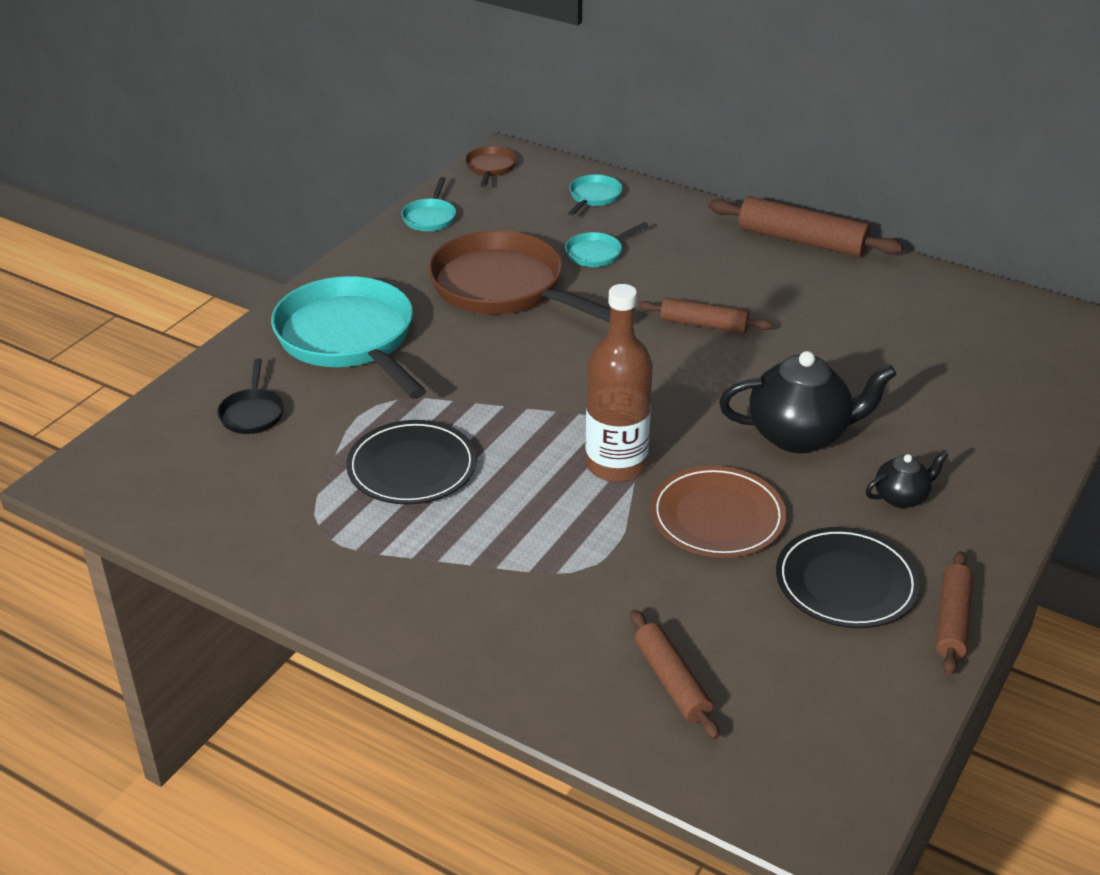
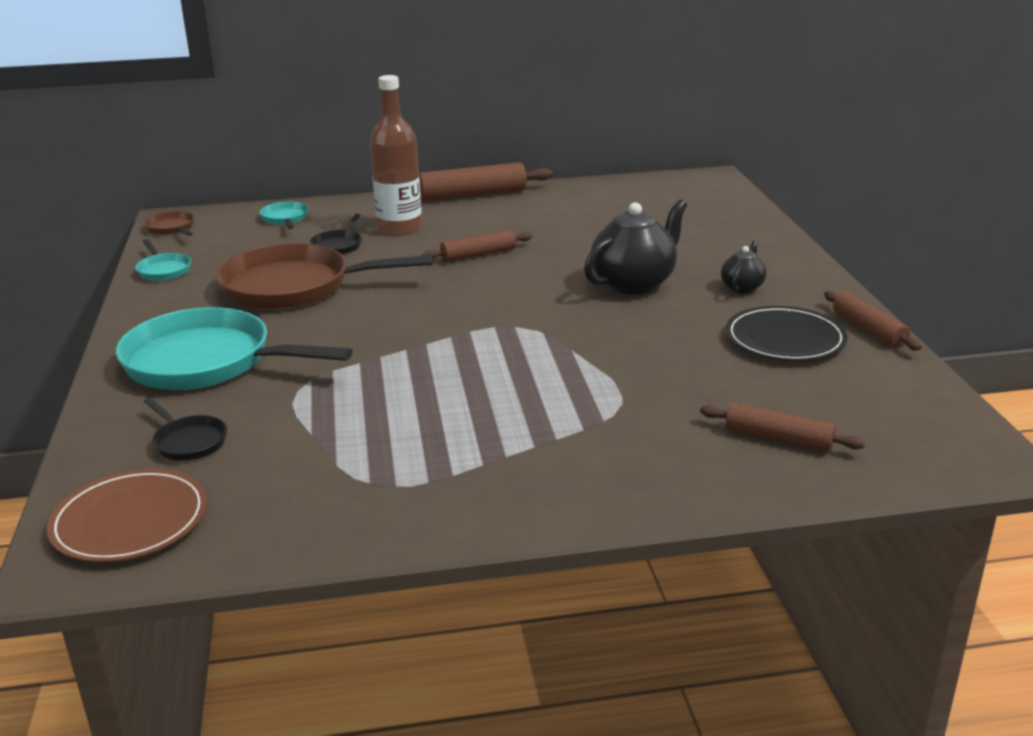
camera: 40 degrees left, 10 degrees down
(412, 467) = (392, 413): black plate -> none
(597, 253) = (338, 245): turquoise pan -> black pan
(616, 465) = (544, 346): brown bottle -> brown bottle (399, 228)
(717, 517) = (656, 343): brown plate -> brown plate (130, 521)

